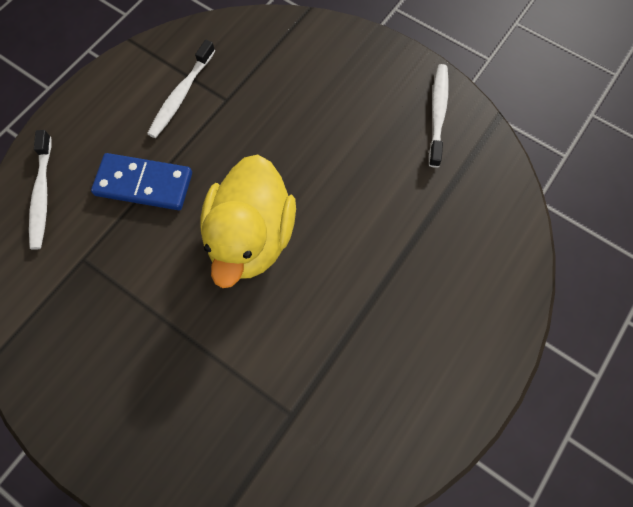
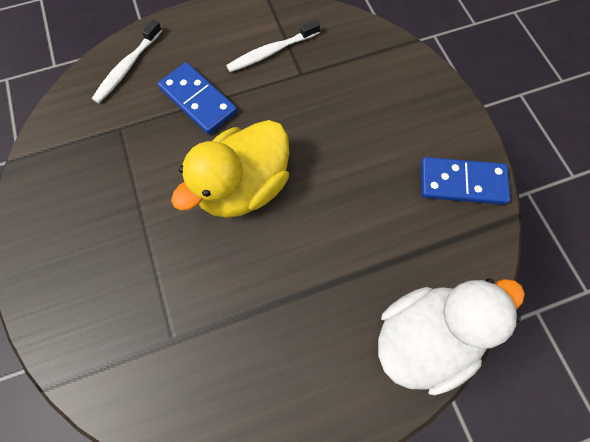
camera: 35 degrees right, 0 degrees up
(437, 114) = (462, 182): white toothbrush -> blue domino
(498, 262) = (425, 337): none -> white duck

